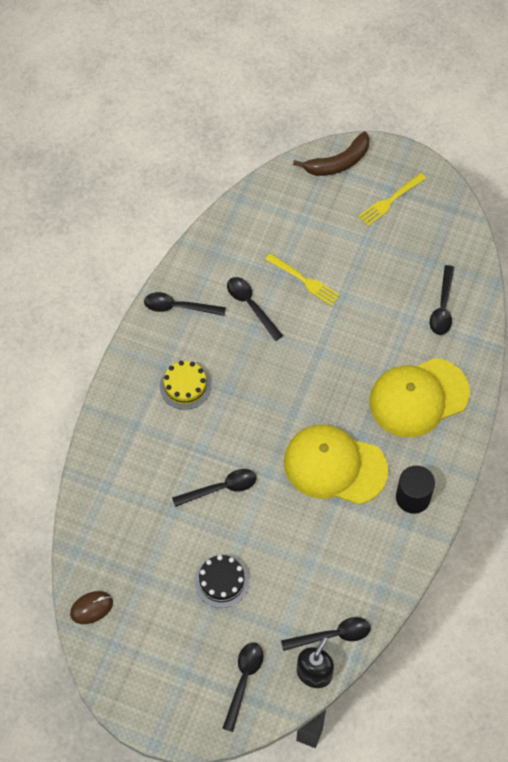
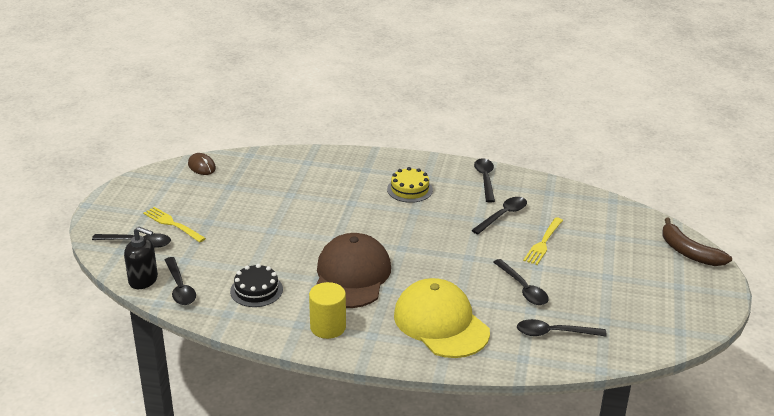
camera: 80 degrees right, 30 degrees down
(221, 488) = (316, 216): black spoon -> black spoon (523, 288)
(221, 581) = (229, 224): black cake -> black cake (256, 290)
(334, 466) = (351, 276): yellow cap -> brown cap
(390, 201) = (664, 288): yellow fork -> yellow fork (172, 224)
(413, 497) = (328, 327): black cylinder -> yellow cylinder

